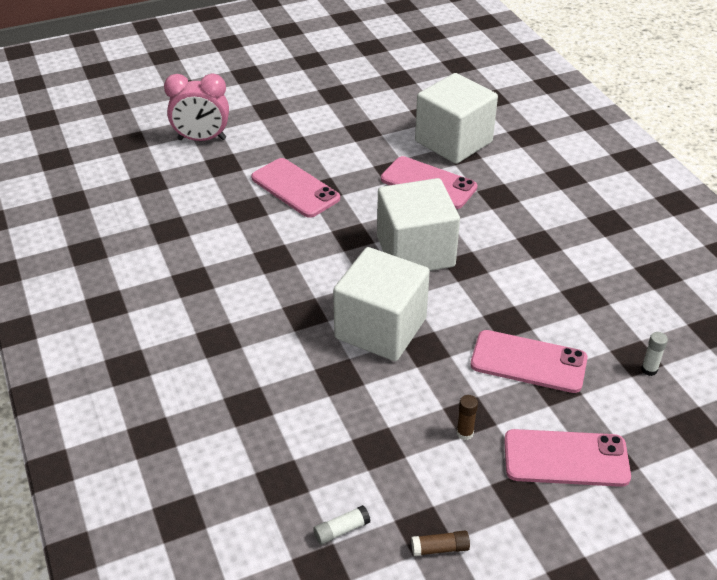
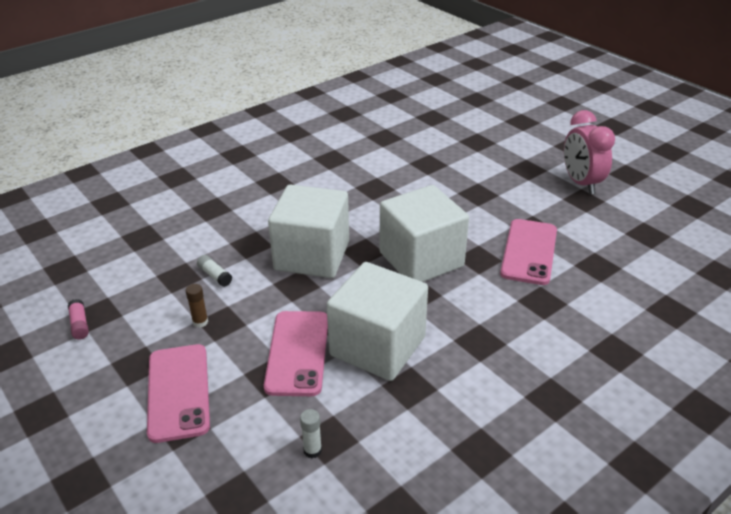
camera: 75 degrees right, 5 degrees down
(202, 139) = (502, 126): pink clock -> pink clock (581, 183)
(295, 188) = (469, 180): pink phone -> none
(341, 530) = (98, 272): white glue stick -> white glue stick (215, 276)
(440, 548) = (79, 324): brown glue stick -> pink glue stick
(453, 142) = (612, 258): white cube -> white cube (377, 346)

